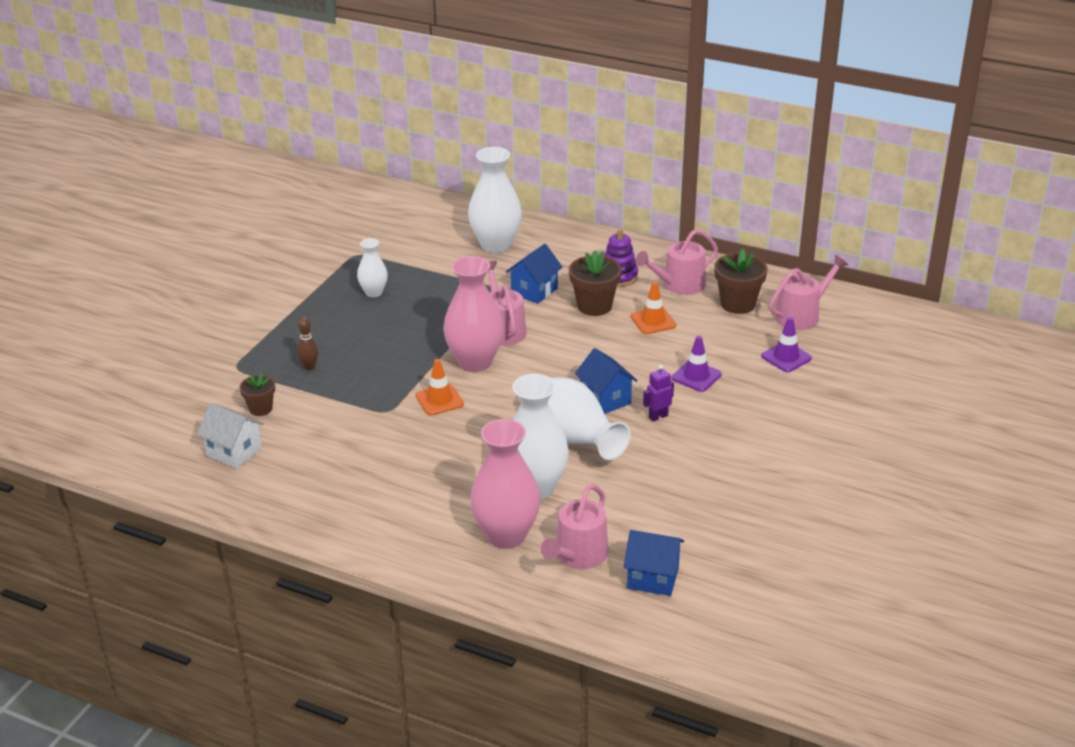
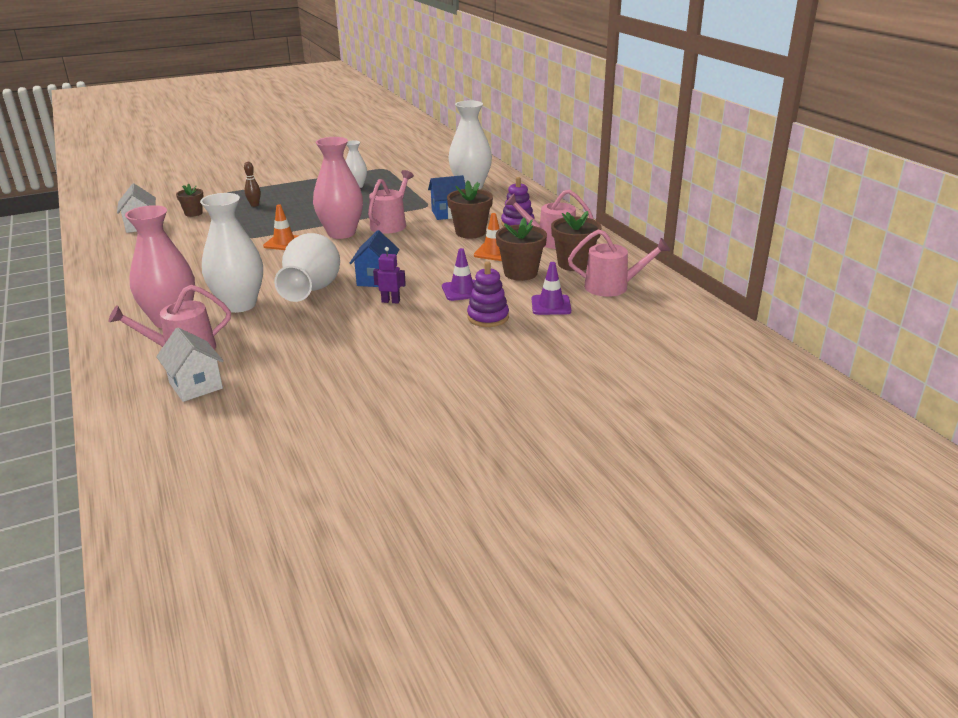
camera: 40 degrees right, 5 degrees down
(653, 578) = (196, 386): blue house -> white house
(712, 334) = (520, 273): none -> brown flower pot
(759, 393) = (488, 317): none -> purple stacking toy

